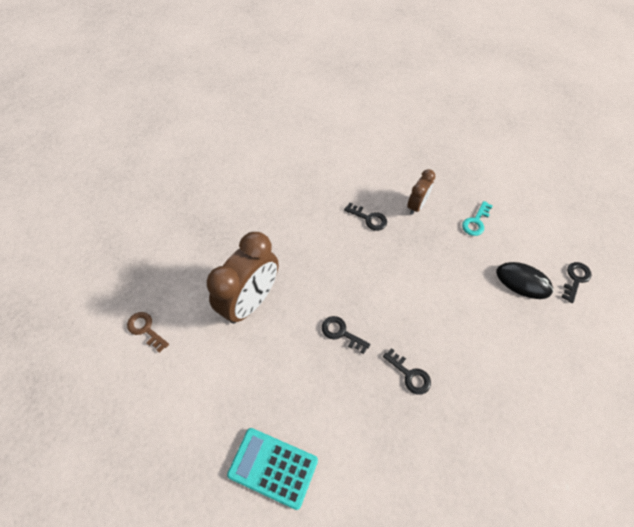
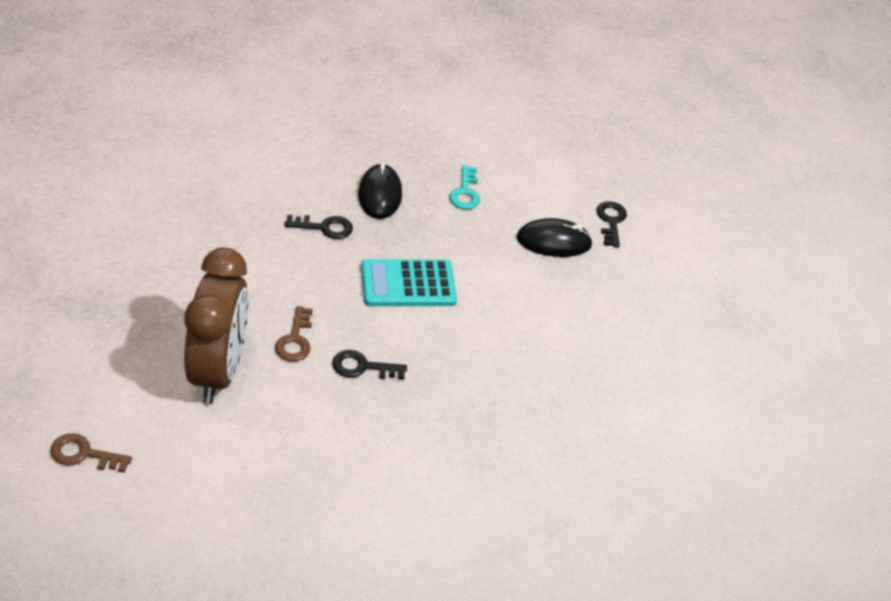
camera: 35 degrees left, 15 degrees down
(273, 467) = (359, 534): turquoise calculator -> turquoise calculator (408, 284)
(309, 295) = (295, 340): none -> brown key
(410, 375) = (472, 382): black key -> none
(416, 205) = (380, 194): brown clock -> black mouse

